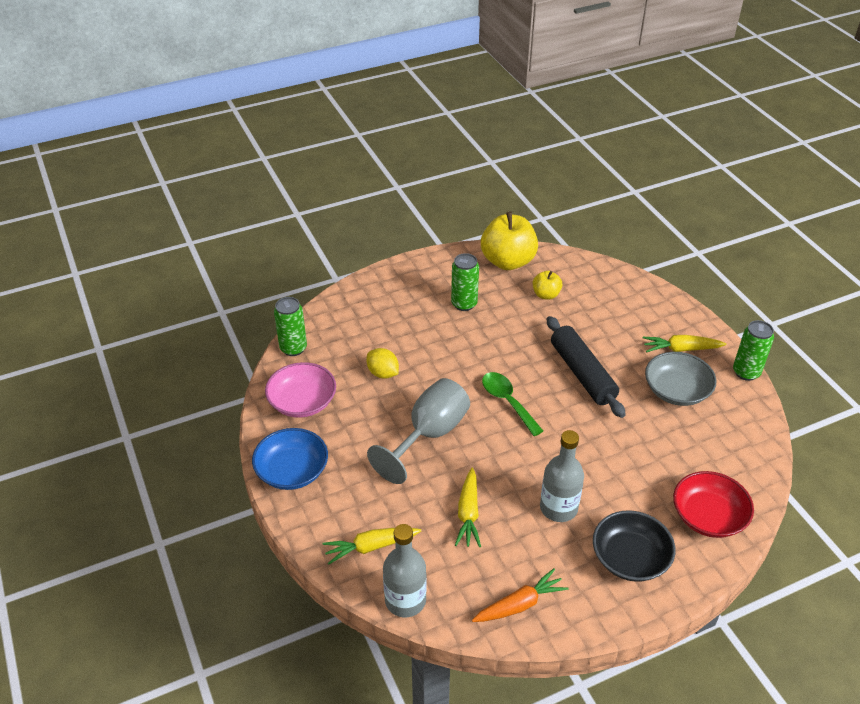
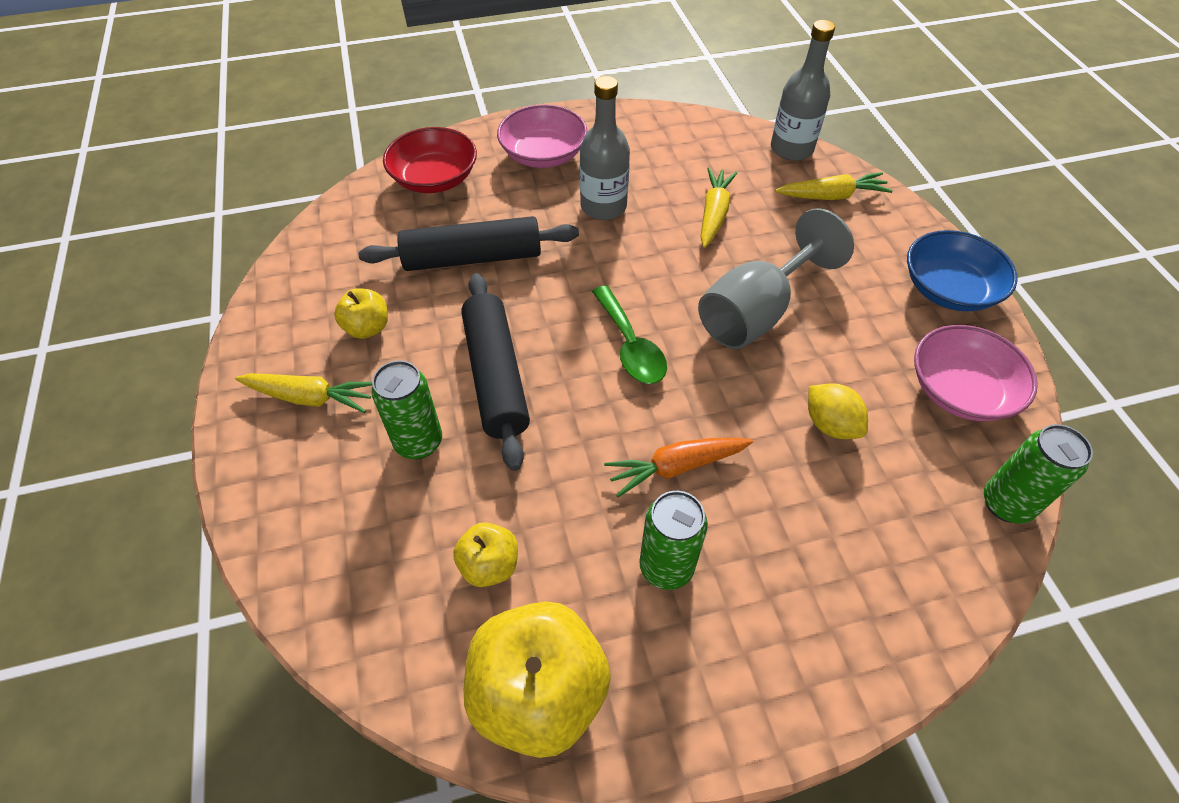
camera: 170 degrees left, 10 degrees up
(520, 604) = (673, 133): orange carrot -> orange carrot (675, 467)
(630, 558) = (543, 154): black bowl -> pink bowl
(637, 448) = (472, 258): none -> black rolling pin
(676, 391) = (367, 328): grey bowl -> yellow apple
(746, 372) = (241, 342): green can -> green can (419, 442)

